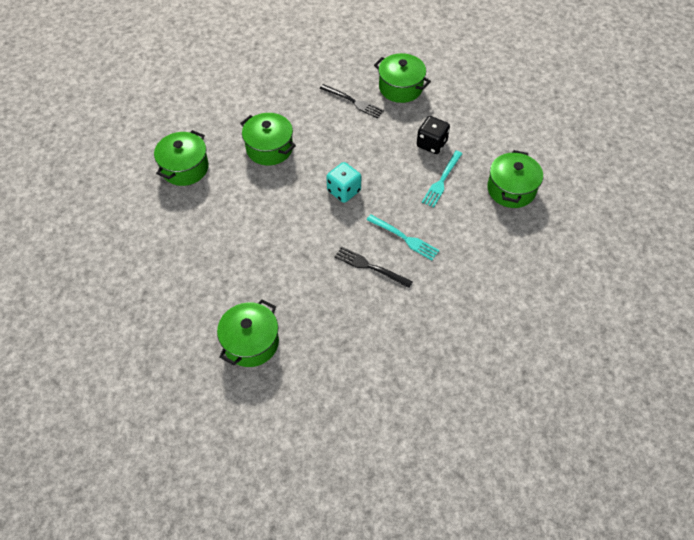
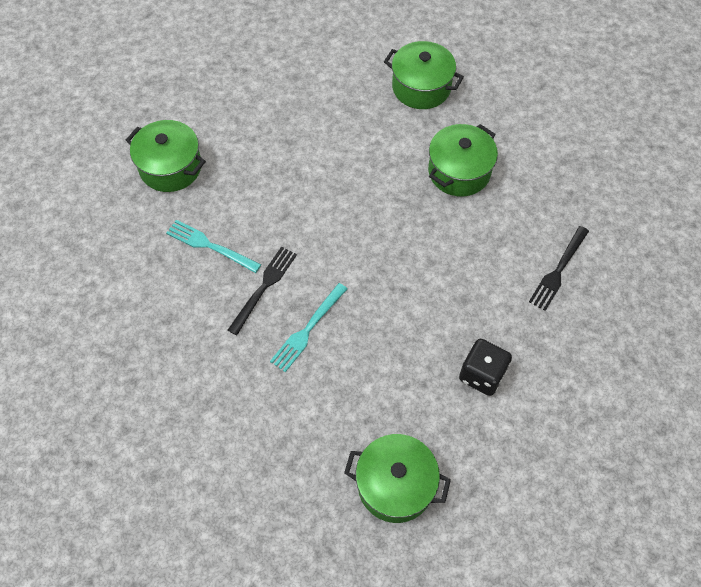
camera: 90 degrees right, 5 degrees up
(344, 191) = (388, 258): turquoise dice -> none
(400, 88) = (598, 336): green pot -> none
(442, 181) = (409, 384): turquoise fork -> turquoise fork (209, 246)

